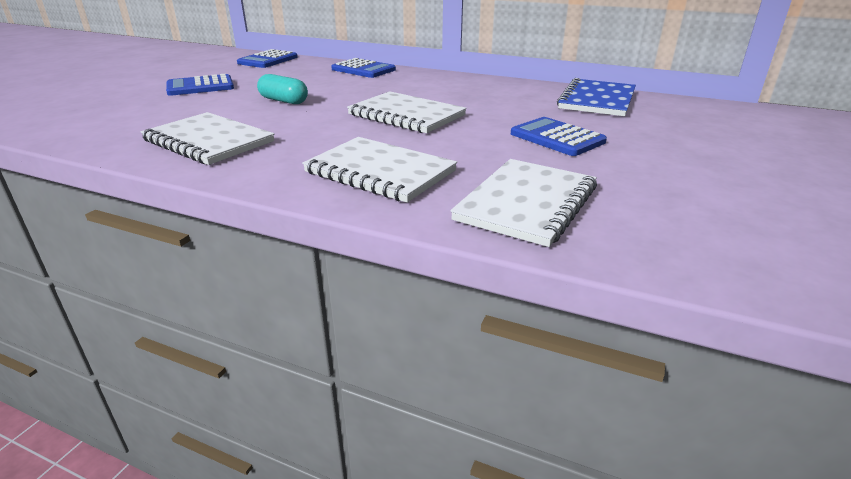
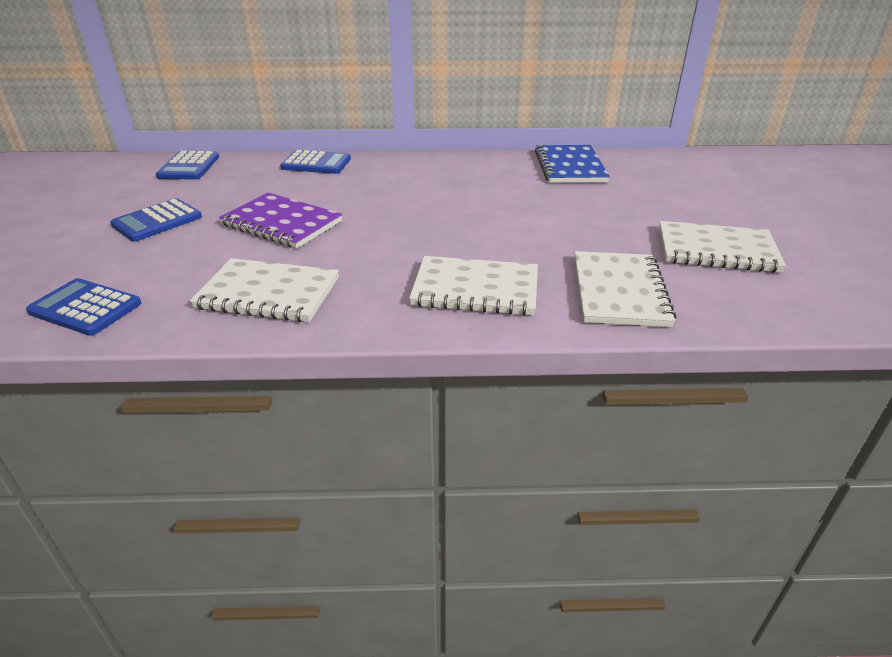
camera: 25 degrees left, 5 degrees up
(284, 101) = (282, 223): turquoise capsule -> purple notebook
(406, 115) = (427, 217): white notebook -> white notebook (716, 250)
(557, 138) = (578, 217): blue calculator -> blue calculator (85, 308)

